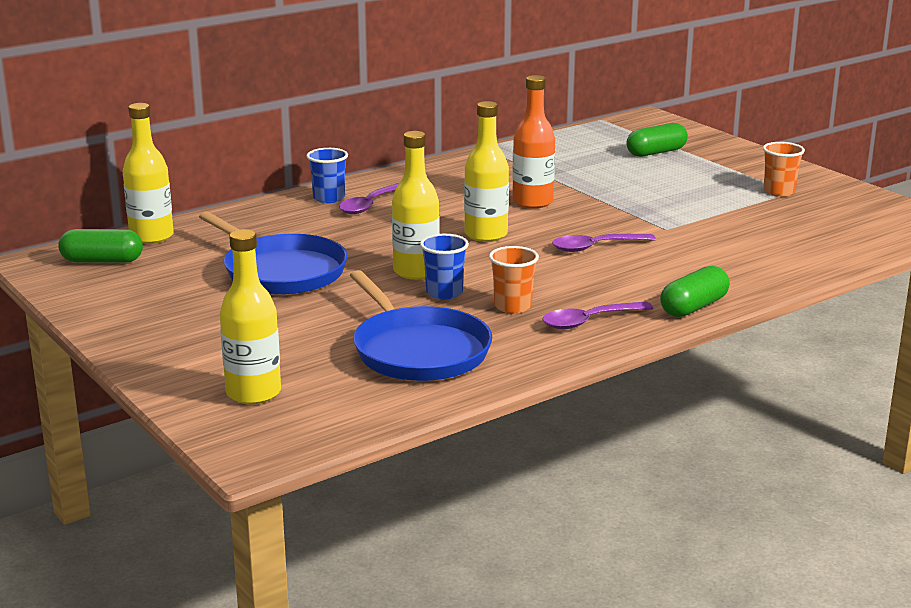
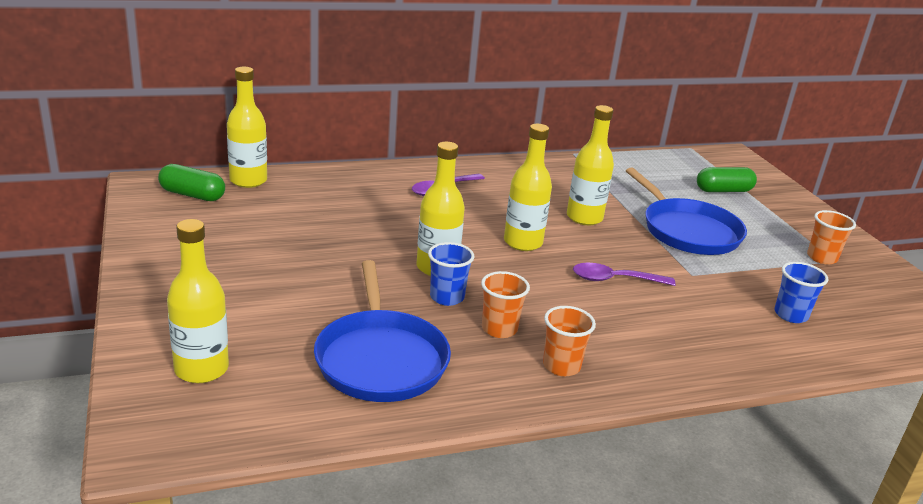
camera: 15 degrees right, 5 degrees up
(281, 271) = (324, 239): blue pan -> blue pan (687, 231)
(329, 198) = (414, 175): blue cup -> blue cup (790, 315)
(532, 202) = (584, 218): orange bottle -> yellow bottle
(589, 321) = (561, 366): purple spoon -> orange cup
(694, 307) = (674, 375): green capsule -> none

